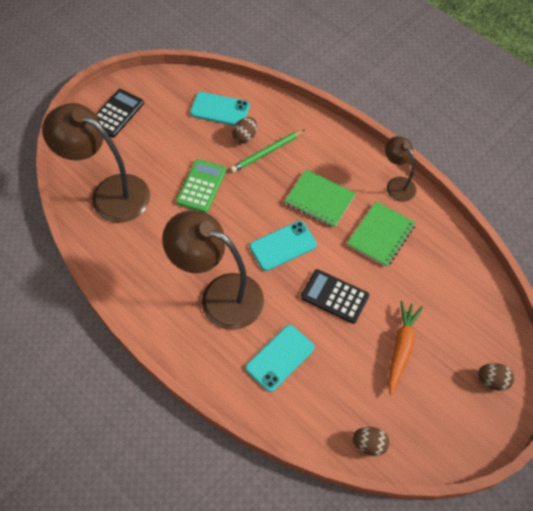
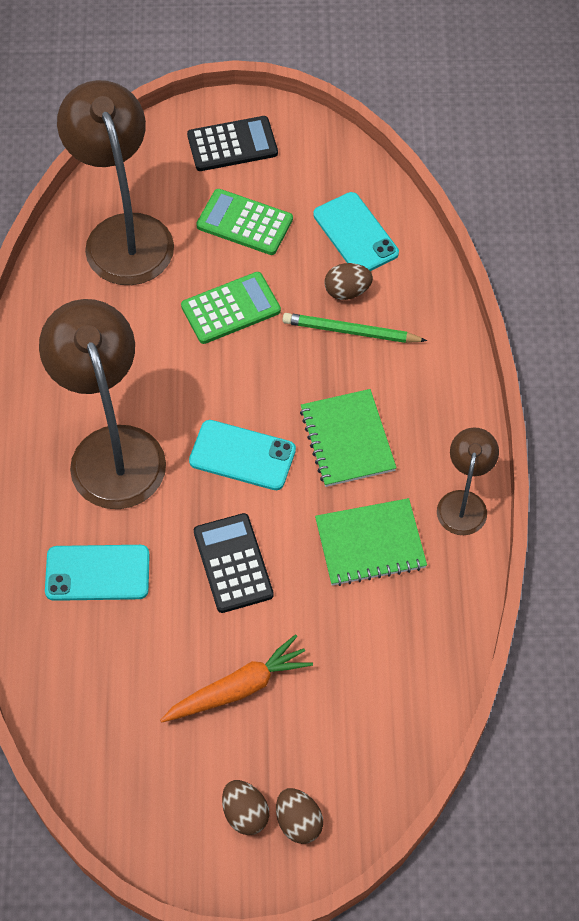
camera: 45 degrees right, 0 degrees up
(163, 143) = (244, 223): none -> green calculator
(369, 444) = (84, 750): brown egg -> brown egg (245, 813)

